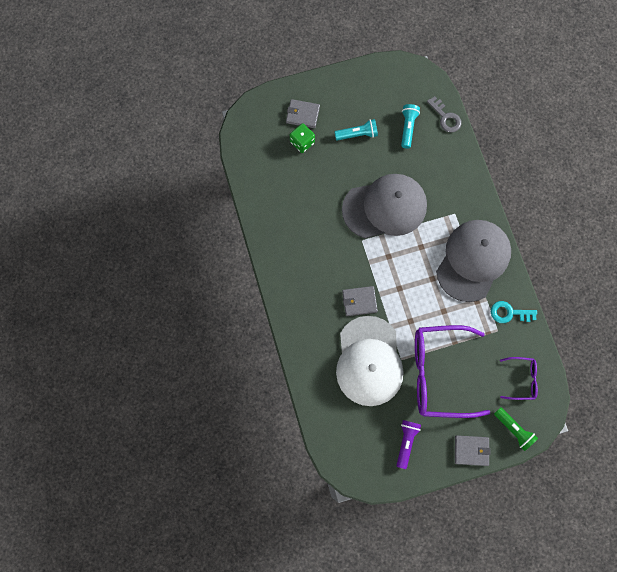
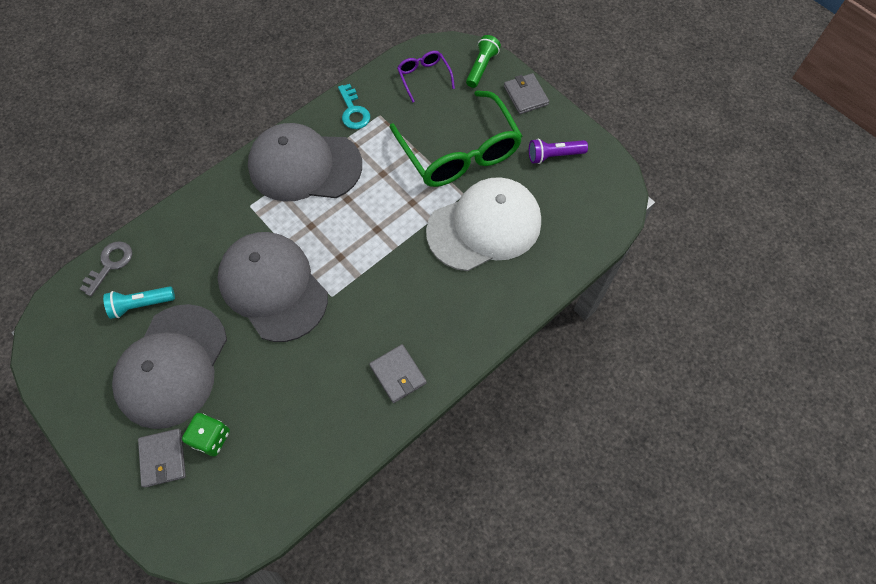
camera: 115 degrees left, 10 degrees down
(357, 134) = (172, 366): turquoise flashlight -> grey cap
(359, 301) = (415, 266): grey wallet -> grey wallet (398, 374)
(439, 373) = (459, 152): purple glasses -> green glasses

